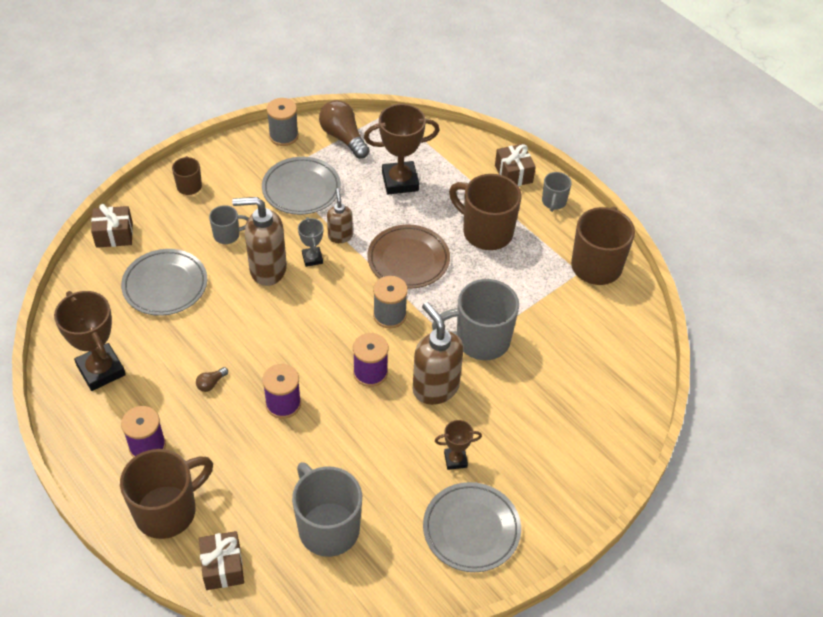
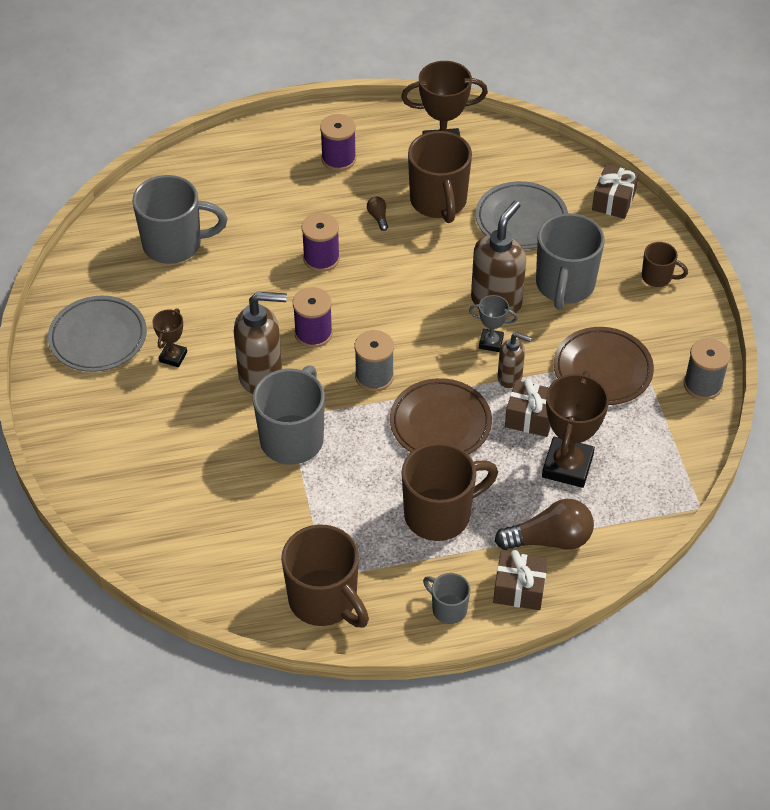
camera: 120 degrees right, 0 degrees up
(168, 511) = (265, 154): brown mug -> brown mug (438, 202)
(223, 567) = (189, 171): brown gift -> brown gift (530, 417)
(227, 235) = (564, 286): grey mug -> grey mug, size x1.97
(301, 189) = (602, 370): grey plate -> brown plate
(343, 138) = (672, 440): brown light bulb -> brown light bulb (549, 540)

